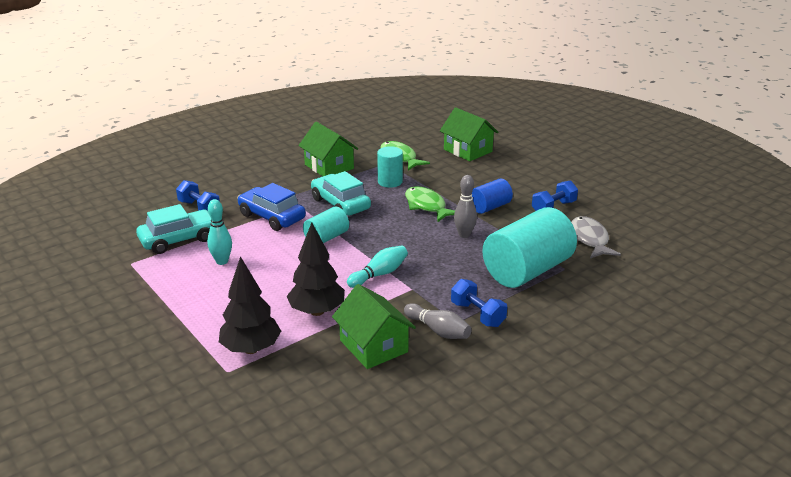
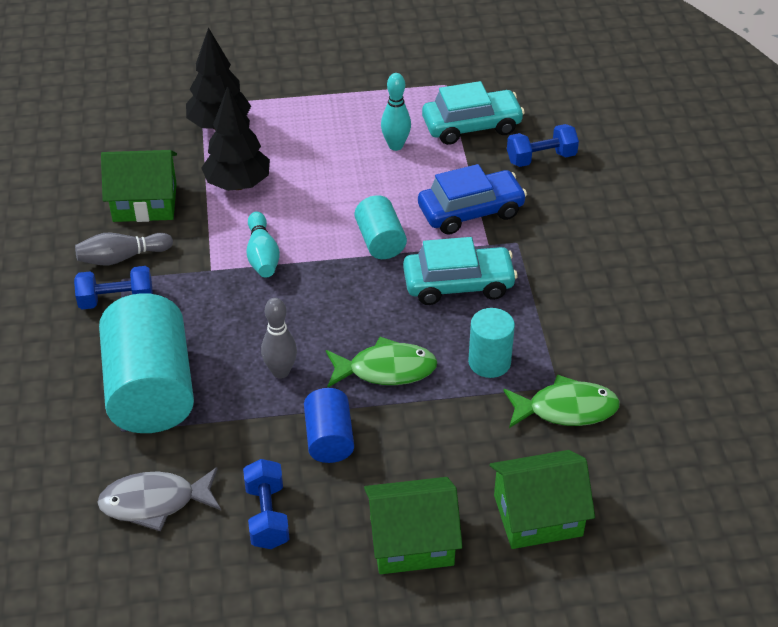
camera: 120 degrees right, 15 degrees up
(179, 239) = (471, 126): turquoise car -> turquoise car turned 105 degrees counterclockwise
(329, 167) = (586, 314): green house -> green house (411, 541)
(589, 239) = (155, 502): grey fish -> grey fish turned 150 degrees clockwise

